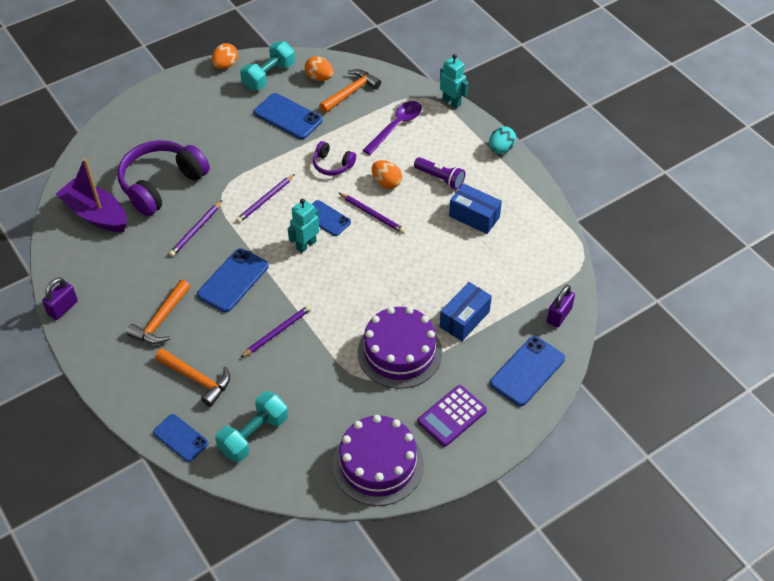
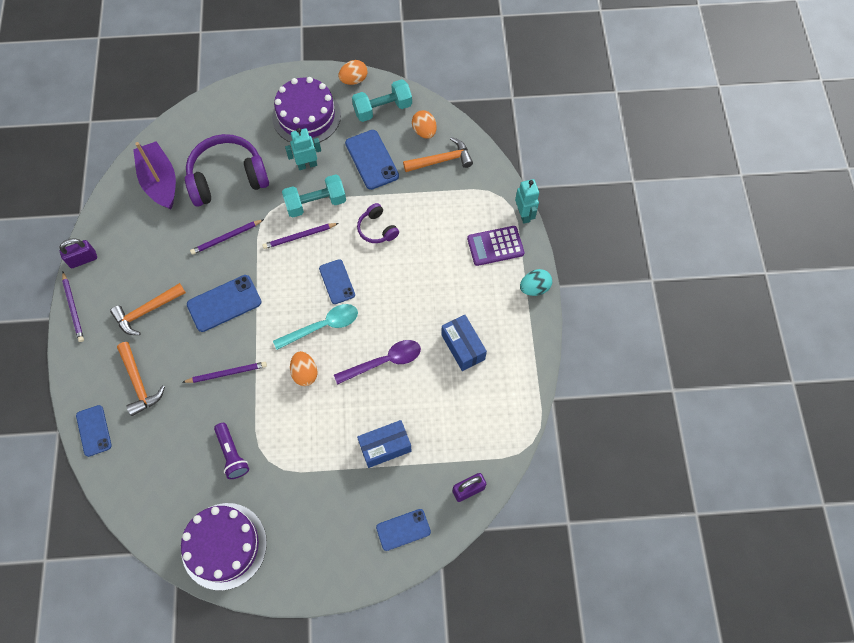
camera: 30 degrees right, 15 degrees up
(253, 435) = (148, 460): turquoise dumbbell -> turquoise dumbbell (316, 203)
(306, 245) = (303, 299): turquoise robot -> turquoise robot (307, 165)
(339, 256) = (323, 326): none -> turquoise spoon
(372, 214) = (377, 298): purple pencil -> purple pencil (73, 308)
(386, 183) = (410, 271): orange egg -> orange egg (305, 373)
(396, 126) = (458, 216): purple spoon -> purple spoon (384, 361)
(399, 352) = (310, 449): purple cake -> purple cake (306, 116)
(440, 178) = (460, 291): purple flashlight -> purple flashlight (232, 454)
(452, 416) = (312, 536): purple calculator -> purple calculator (495, 246)
(527, 371) = (403, 530): blue phone -> blue phone, size x0.67

